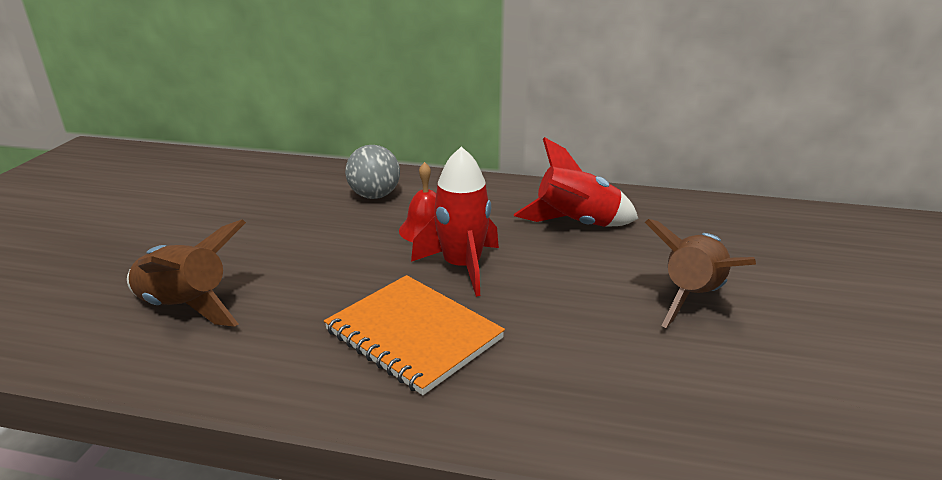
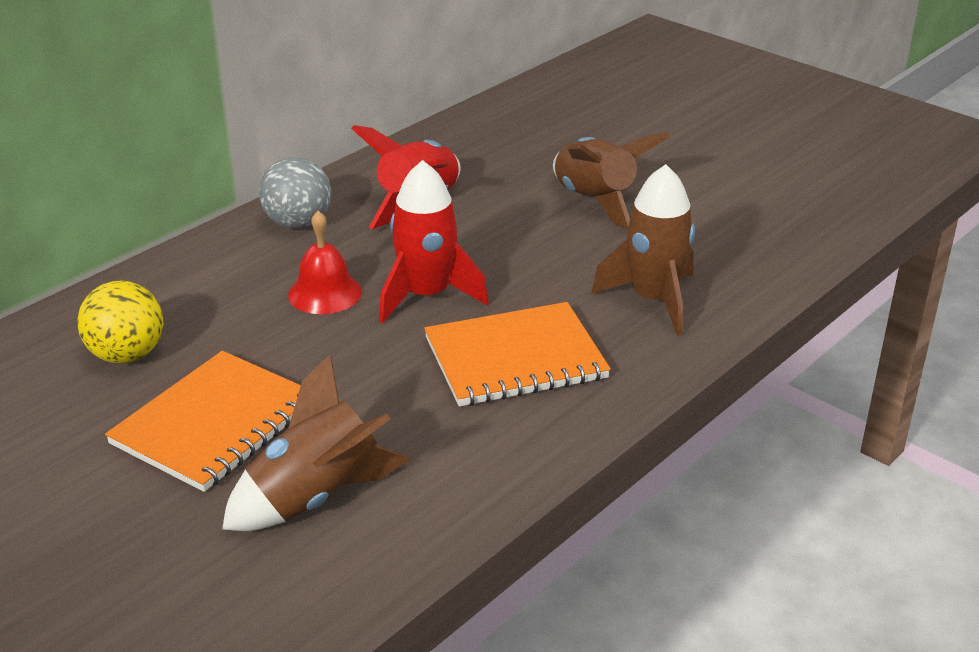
camera: 60 degrees left, 5 degrees up
(253, 244) = (214, 424): none -> orange notebook
(307, 196) = (127, 355): none -> yellow ball
(374, 196) = (194, 304): grey ball -> grey ball (298, 223)
(575, 384) = (654, 300): none -> brown rocket

